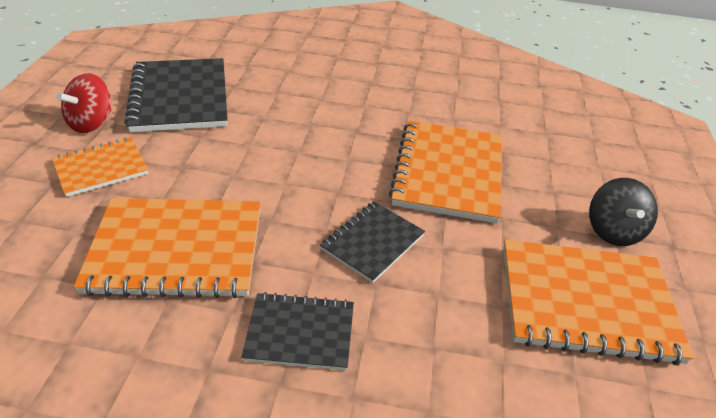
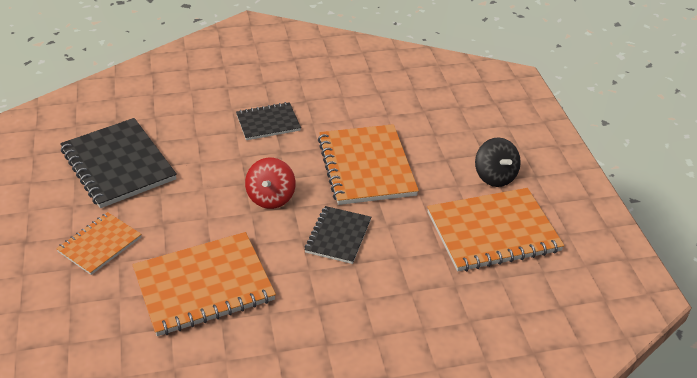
camera: 20 degrees left, 0 degrees up
(91, 123) = (60, 210): red spinning top -> red spinning top (271, 197)
(300, 333) = (322, 310): black notebook -> black notebook (268, 123)

